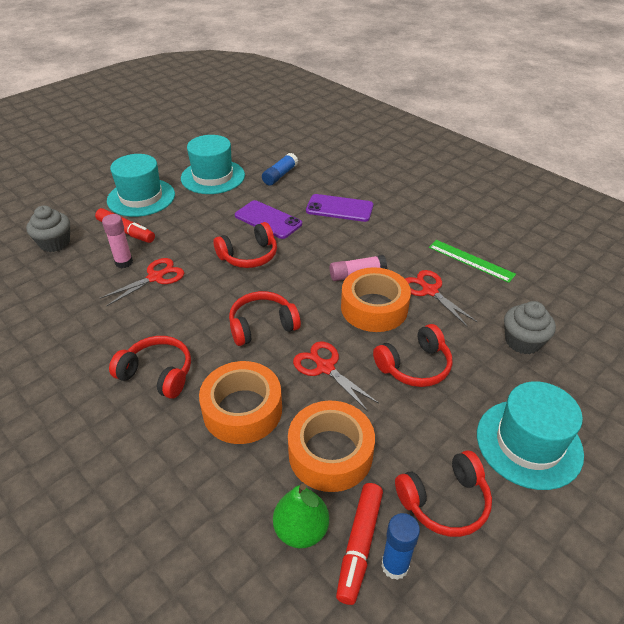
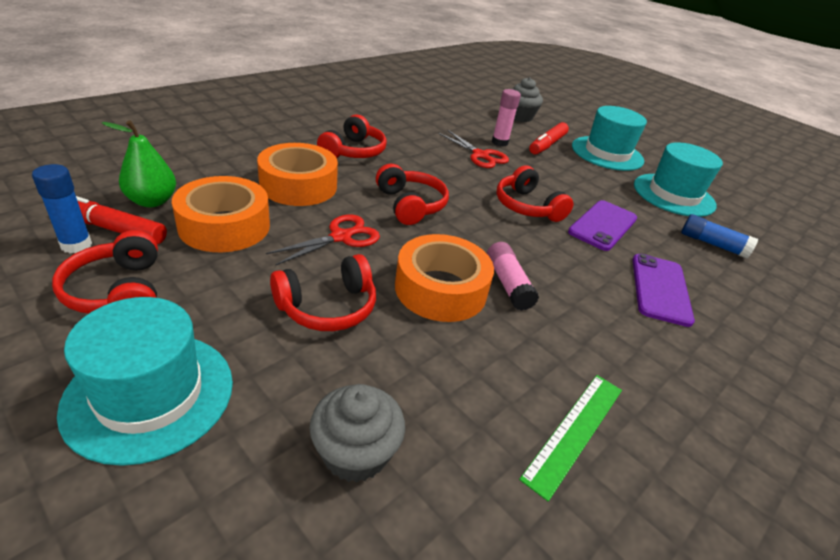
camera: 85 degrees right, 5 degrees down
(414, 366) = (327, 307): red headphones -> red headphones turned 90 degrees counterclockwise
(430, 291) = (481, 354): red scissors -> none

